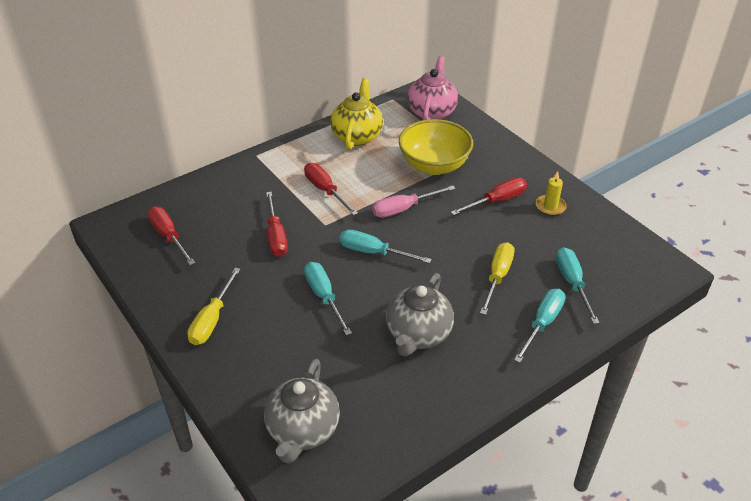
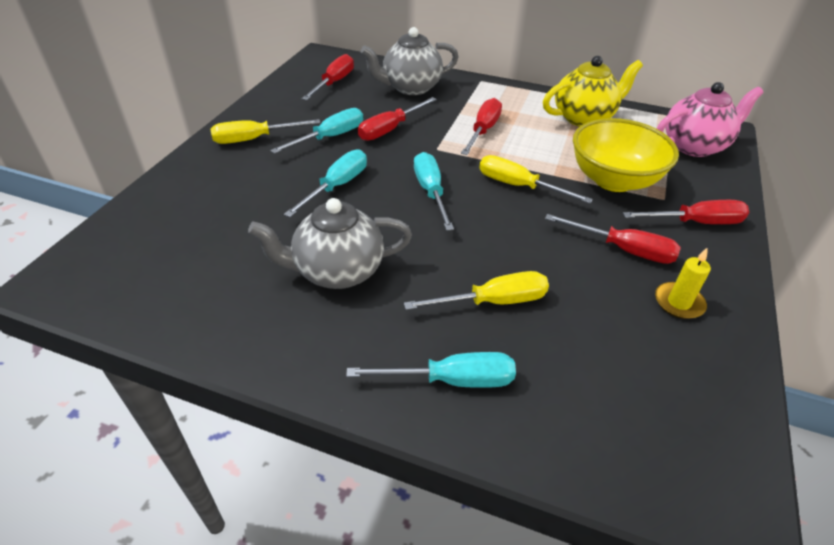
camera: 55 degrees right, 0 degrees up
(303, 430) = (146, 244): grey teapot -> grey teapot (410, 88)
(404, 209) = (518, 186): pink screwdriver -> yellow screwdriver
(498, 159) = (695, 222): none -> red screwdriver
(572, 283) = (560, 384): turquoise screwdriver -> turquoise screwdriver (330, 137)

